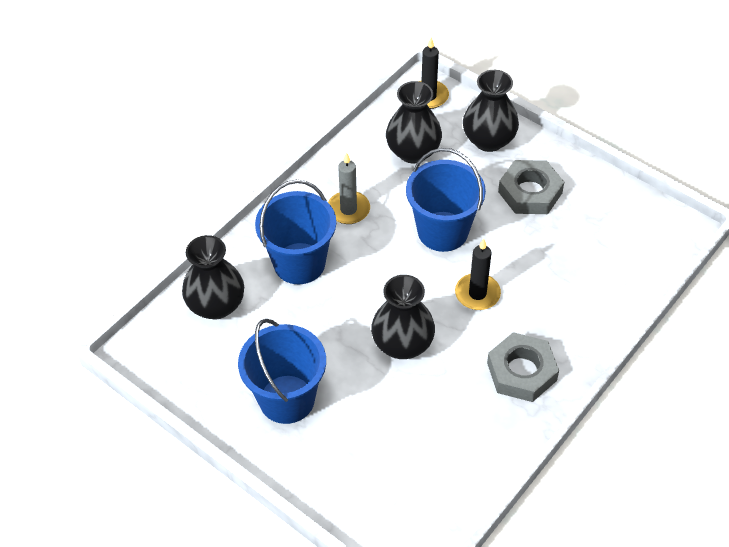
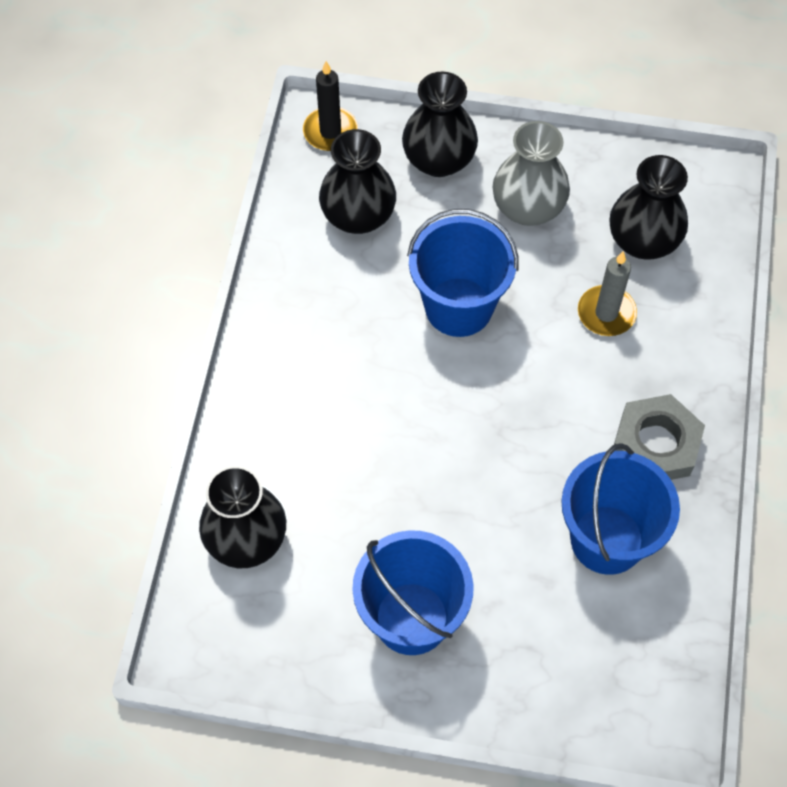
camera: 30 degrees left, 10 degrees up
(299, 263) = (313, 432): blue bucket -> blue bucket (607, 539)
(348, 209) = (328, 331): grey candle -> grey candle (606, 313)
(402, 344) = (502, 477): black vase -> black vase (643, 241)
(477, 294) = (547, 369): black candle -> none
(530, 192) = (528, 208): grey nut -> grey vase

